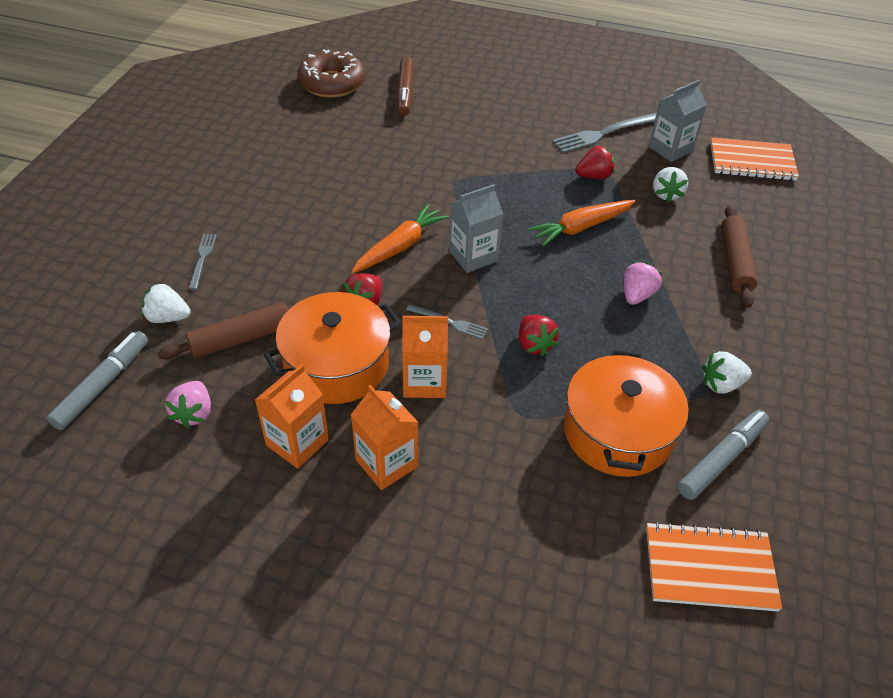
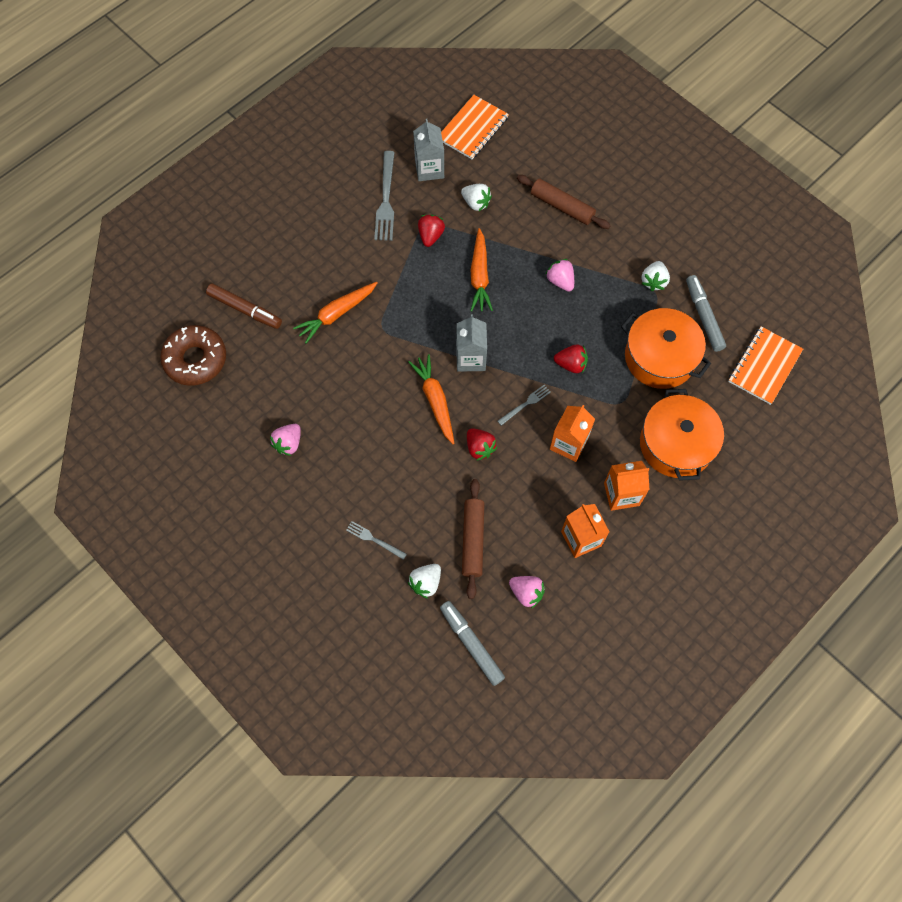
camera: 60 degrees left, 20 degrees up
(280, 164) = (288, 443): none -> pink strawberry
(336, 365) = (528, 490): orange pot -> orange pot (676, 444)
(447, 146) = (336, 314): none -> orange carrot

